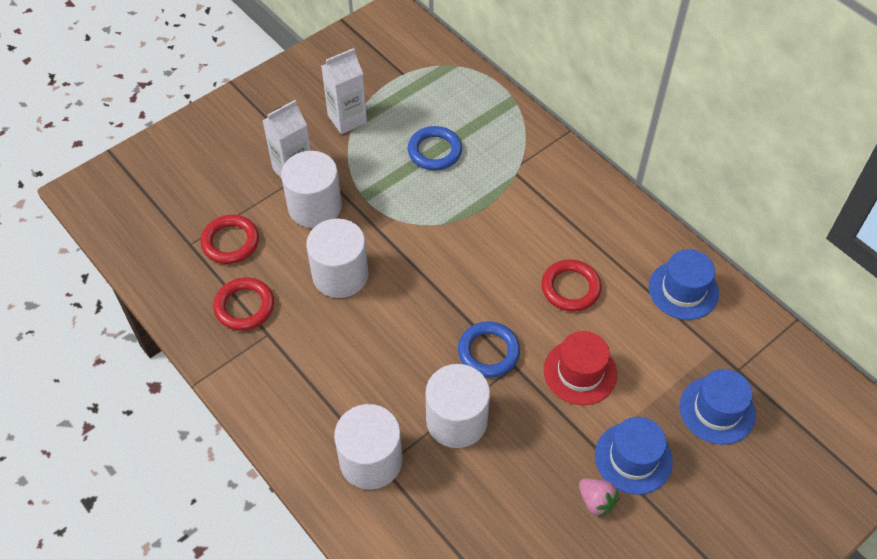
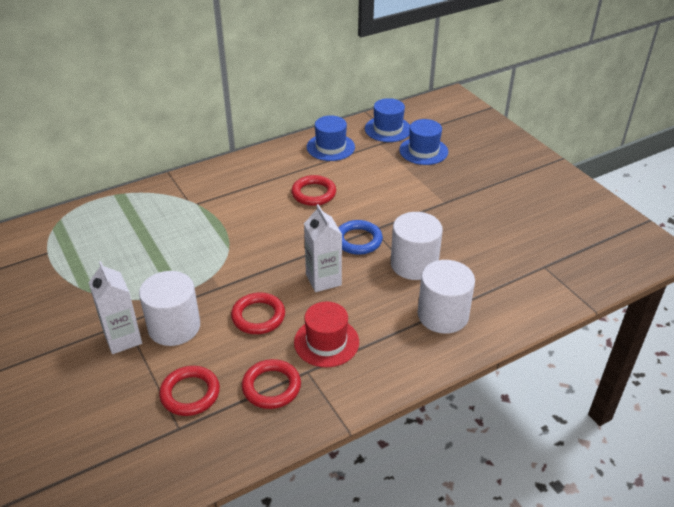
camera: 80 degrees left, 15 degrees down
(340, 275) = (258, 316): white cylinder -> red ring
(347, 119) = (79, 295): white carton -> white carton (323, 280)
(434, 151) = (149, 244): blue ring -> none
(580, 372) = (385, 200): red hat -> red hat (326, 342)
(596, 501) = (483, 209): pink strawberry -> none
(633, 458) = (453, 188): blue hat -> blue hat (388, 129)

